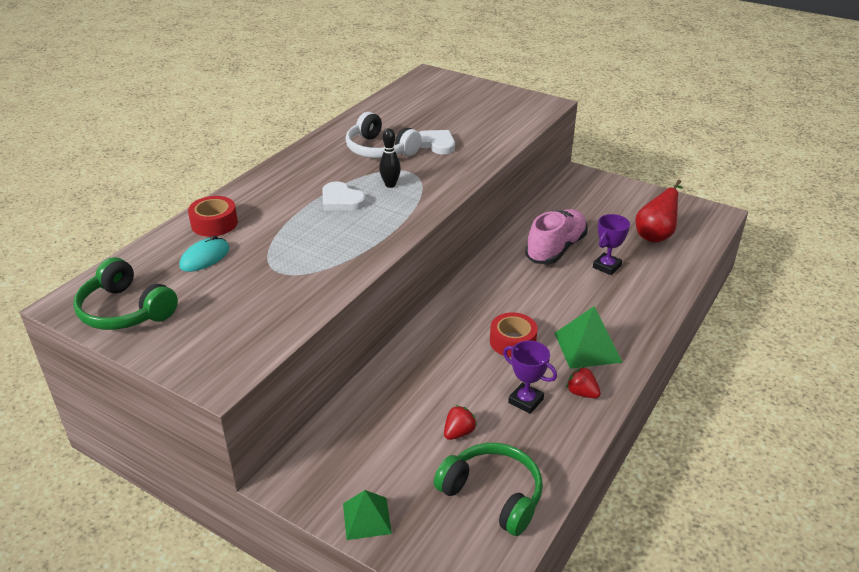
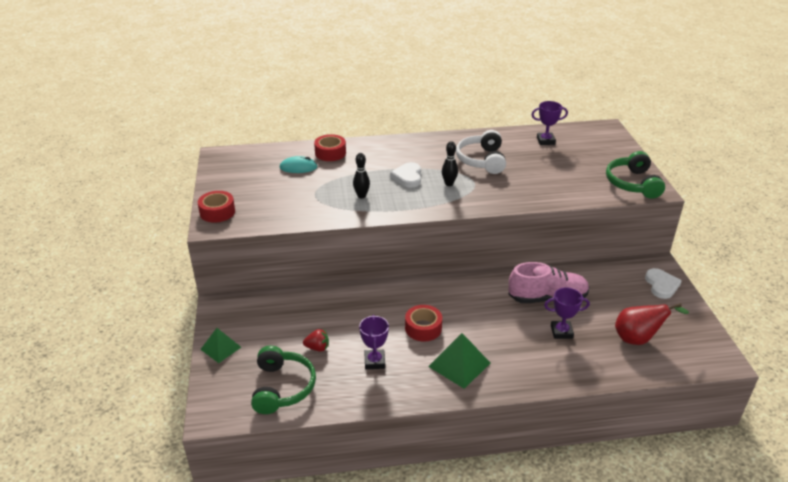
camera: 50 degrees right, 0 degrees up
(125, 311) = (231, 172): green headphones -> green headphones (632, 183)
(196, 361) = (217, 212): none -> red tape
(330, 243) = (361, 196): none -> black bowling pin
(401, 107) = (545, 141): none -> purple trophy
(436, 144) = (522, 175): white heart -> white heart (661, 285)
(582, 393) = (410, 383): red strawberry -> none

